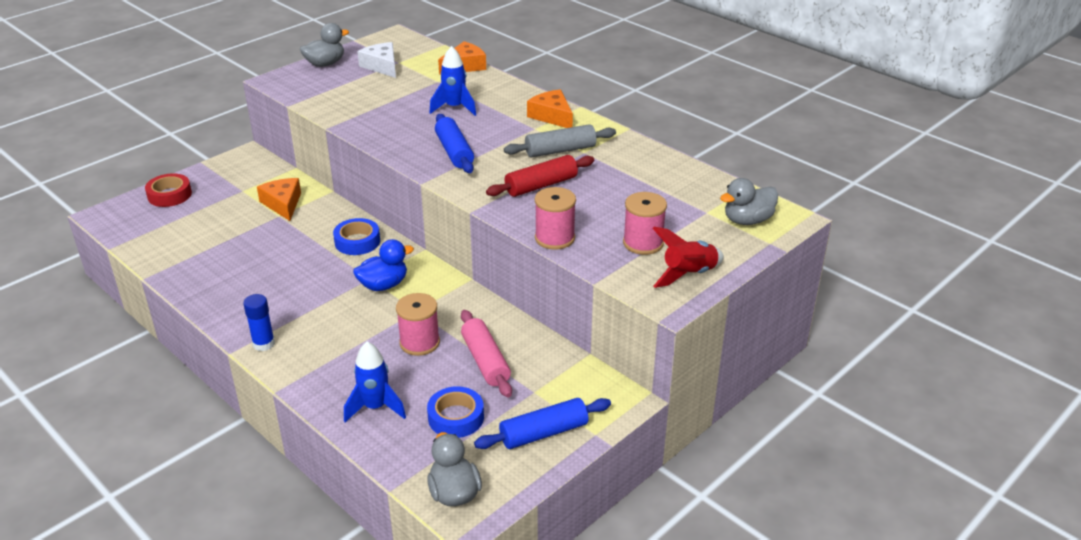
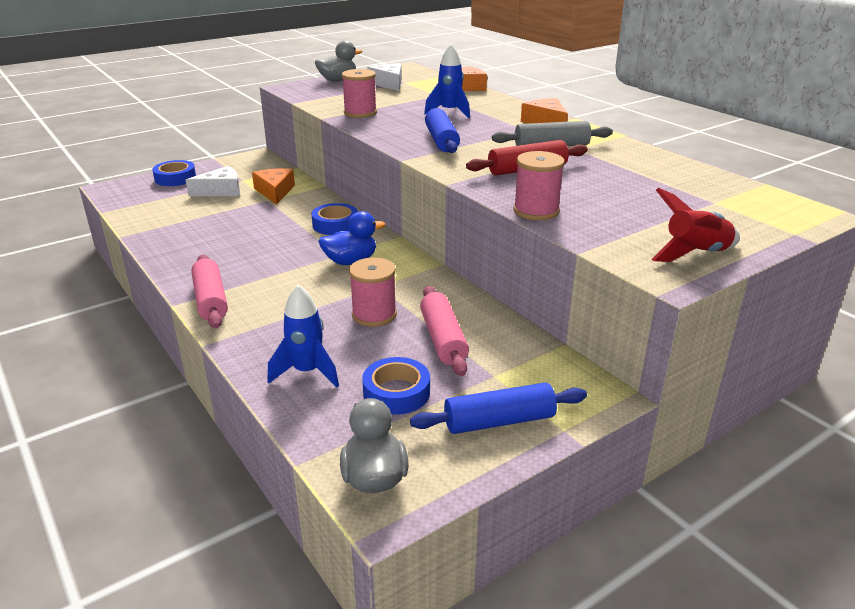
camera: 10 degrees right, 5 degrees down
(169, 195) = (175, 178): red tape -> blue tape
(225, 208) = (221, 191): none -> white cheese
(263, 344) = (210, 300): blue glue stick -> pink rolling pin
(643, 243) = (639, 222): pink spool -> pink spool (360, 113)
(747, 220) = (764, 212): grey duck -> none

